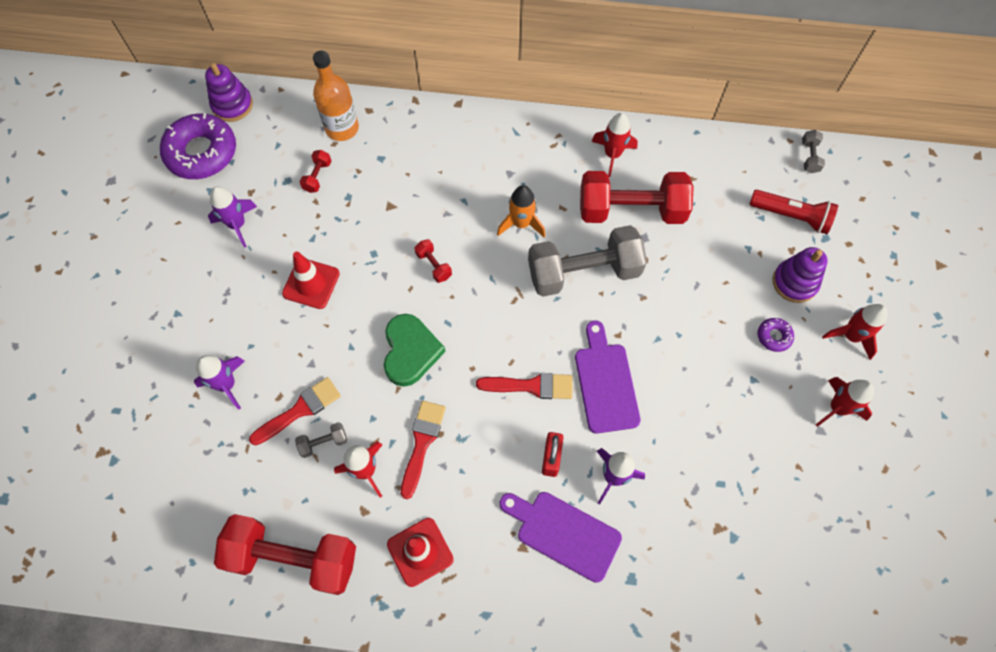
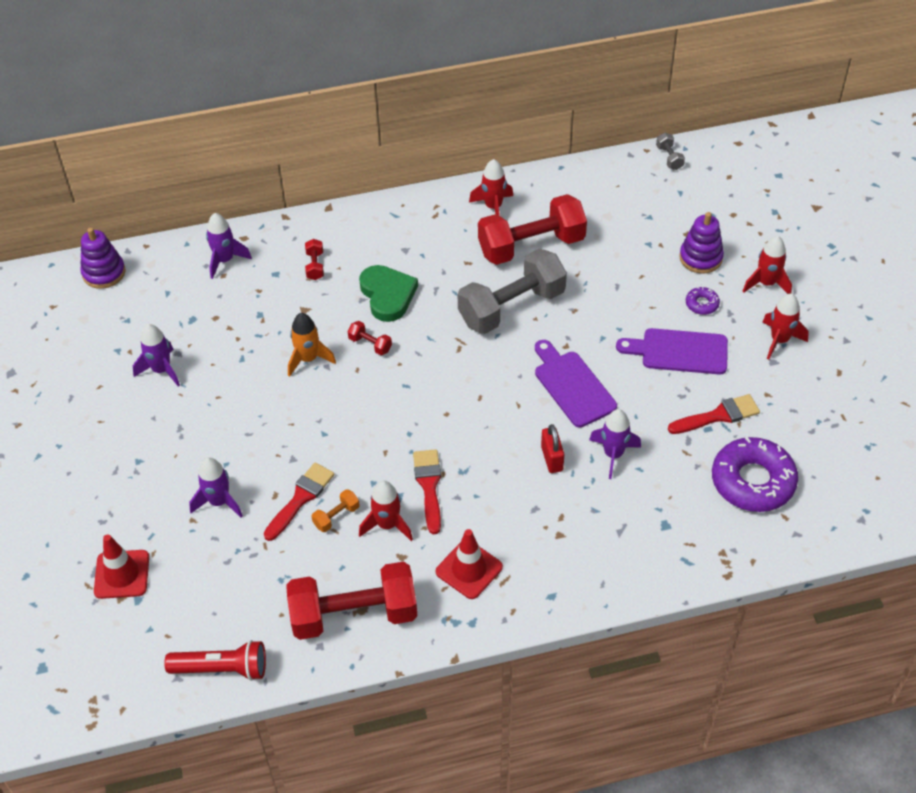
camera: 20 degrees left, 15 degrees down
(201, 152) = (93, 321): purple donut -> purple donut (752, 481)
(311, 283) = (259, 395): red traffic cone -> red traffic cone (122, 574)
(317, 176) = (221, 307): red dumbbell -> red dumbbell (315, 266)
(323, 442) = (336, 516): grey dumbbell -> orange dumbbell
(342, 128) = (225, 260): orange bottle -> purple rocket
(410, 351) = (382, 419): green heart -> green heart (387, 295)
(521, 224) = (436, 286): orange rocket -> orange rocket (308, 359)
(531, 386) = (507, 410): red brush -> red brush (718, 416)
(564, 533) = (590, 511): purple cutting board -> purple cutting board (679, 351)
(791, 216) = (674, 208): red flashlight -> red flashlight (222, 669)

